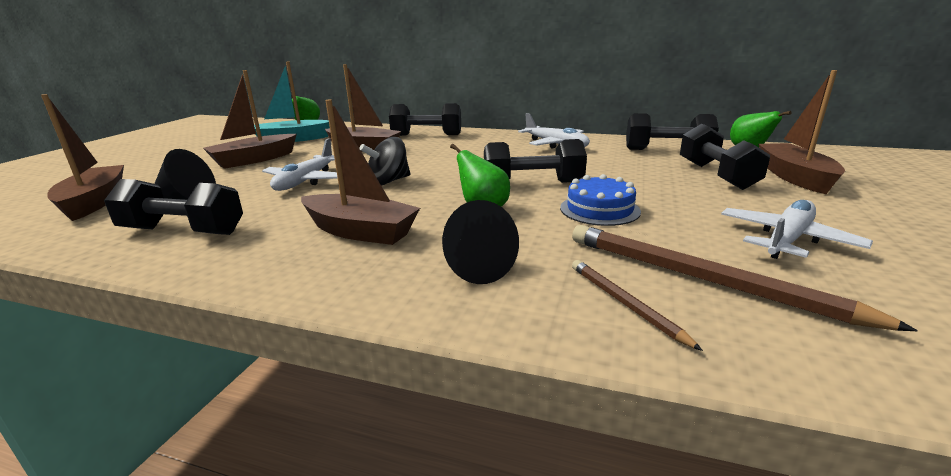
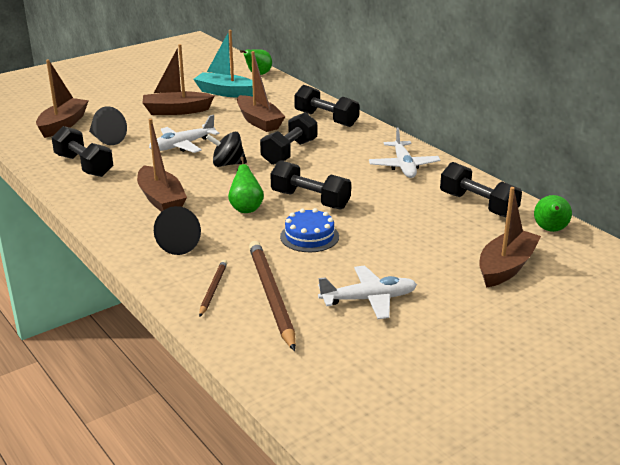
camera: 35 degrees right, 5 degrees up
(716, 175) = (451, 242): black dumbbell -> black dumbbell (289, 152)

